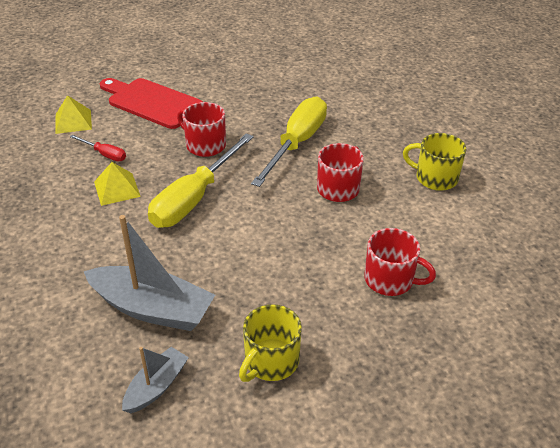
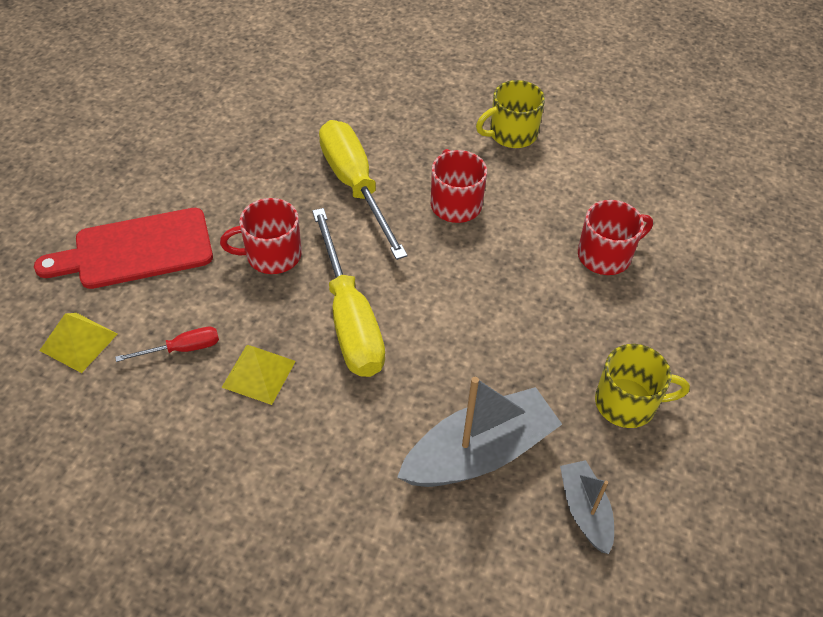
camera: 50 degrees left, 10 degrees up
(270, 361) = (627, 403): yellow mug -> yellow mug turned 75 degrees counterclockwise

